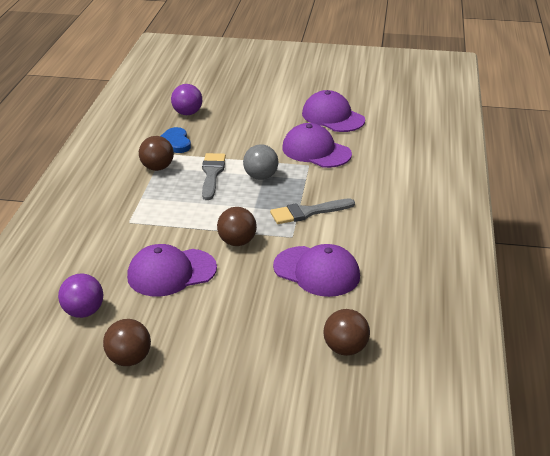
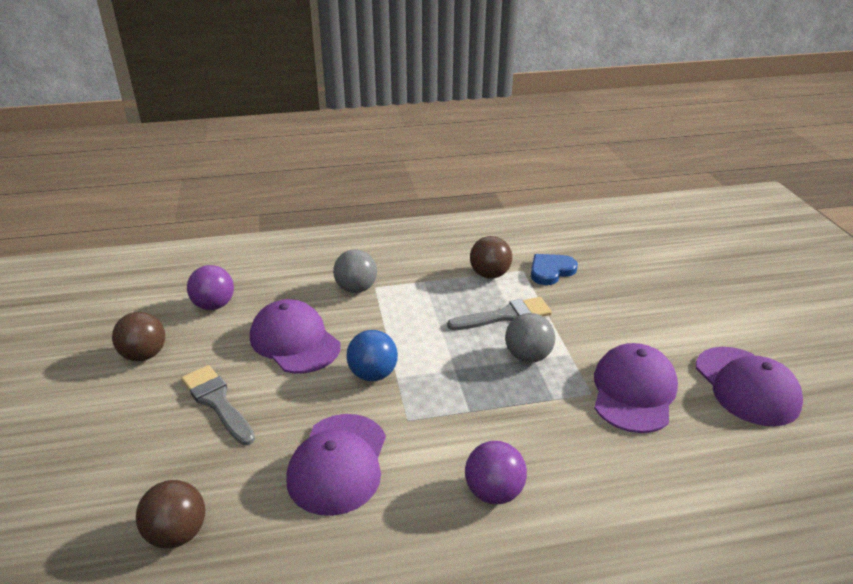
camera: 70 degrees right, 0 degrees up
(124, 231) = (356, 289): none -> grey ball
(187, 113) = (624, 261): purple ball -> purple ball (494, 492)
(237, 242) = (373, 374): brown ball -> blue ball
(307, 212) = (471, 421): grey brush -> grey brush (217, 402)
(333, 117) = (746, 386): purple cap -> purple cap turned 135 degrees clockwise

